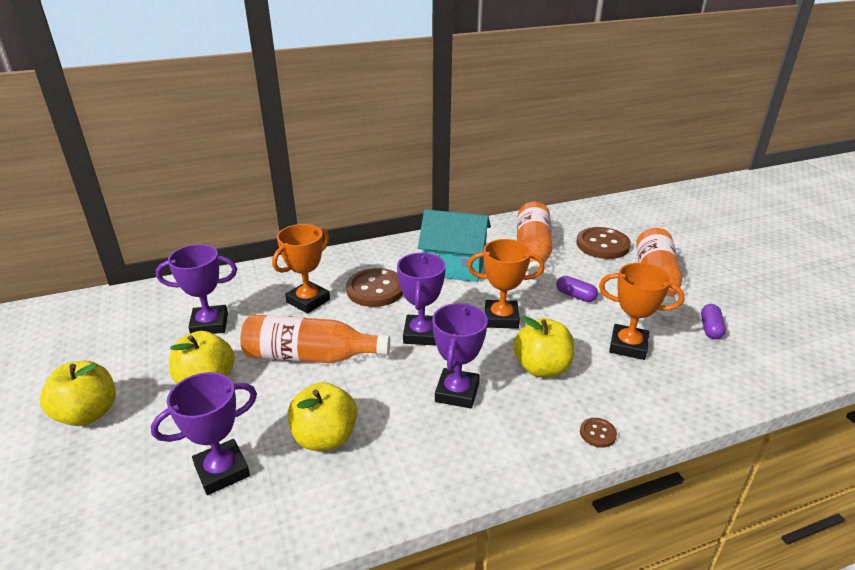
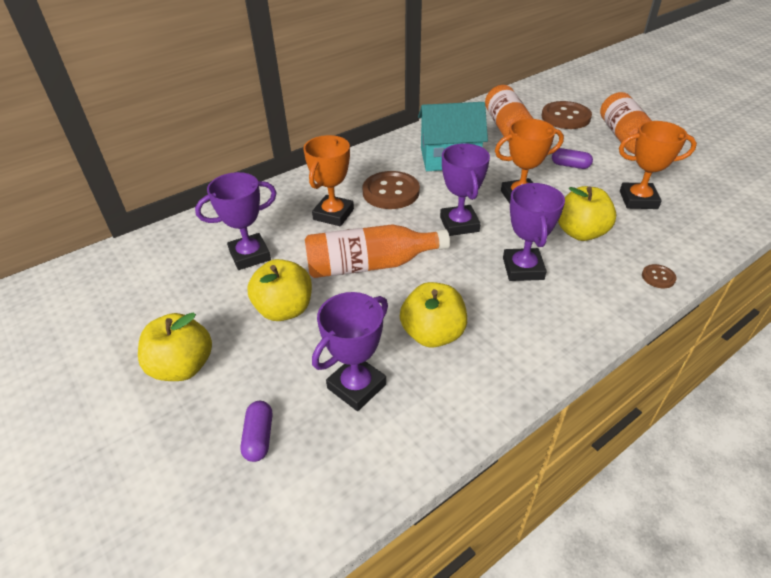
camera: 15 degrees left, 10 degrees up
(710, 328) = (693, 173): purple capsule -> purple capsule (259, 437)

